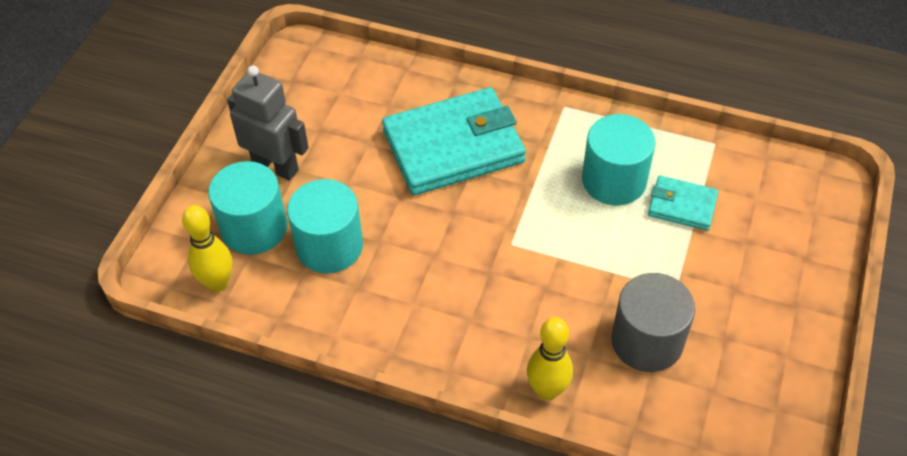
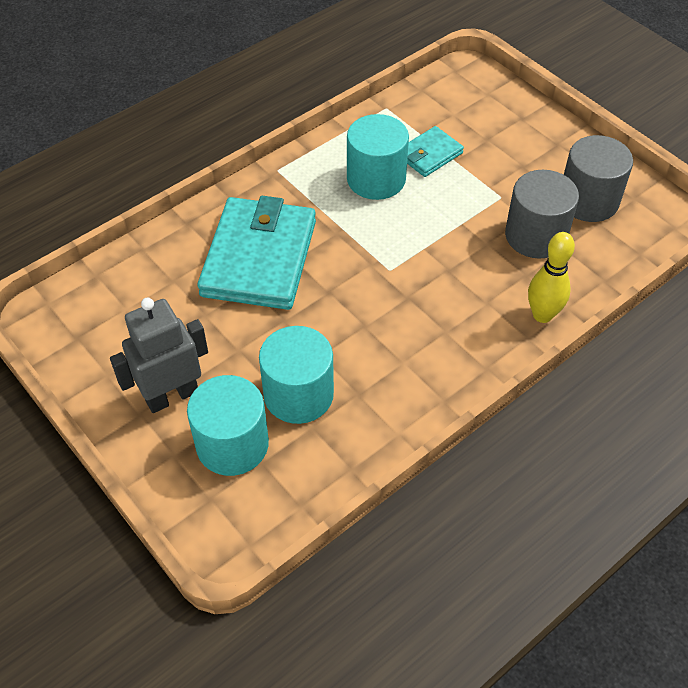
camera: 60 degrees left, 0 degrees up
(218, 283) = (275, 501): yellow bowling pin -> none
(735, 368) = (588, 200): none -> grey cylinder

